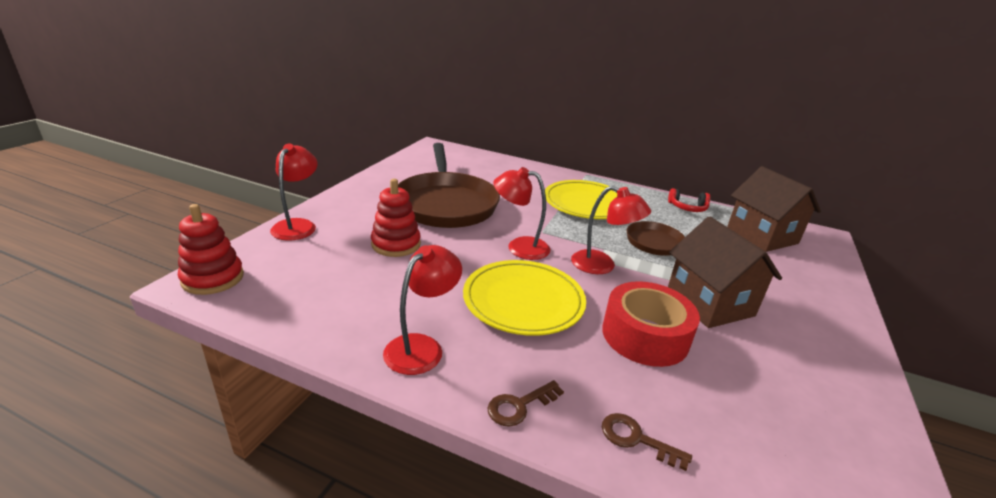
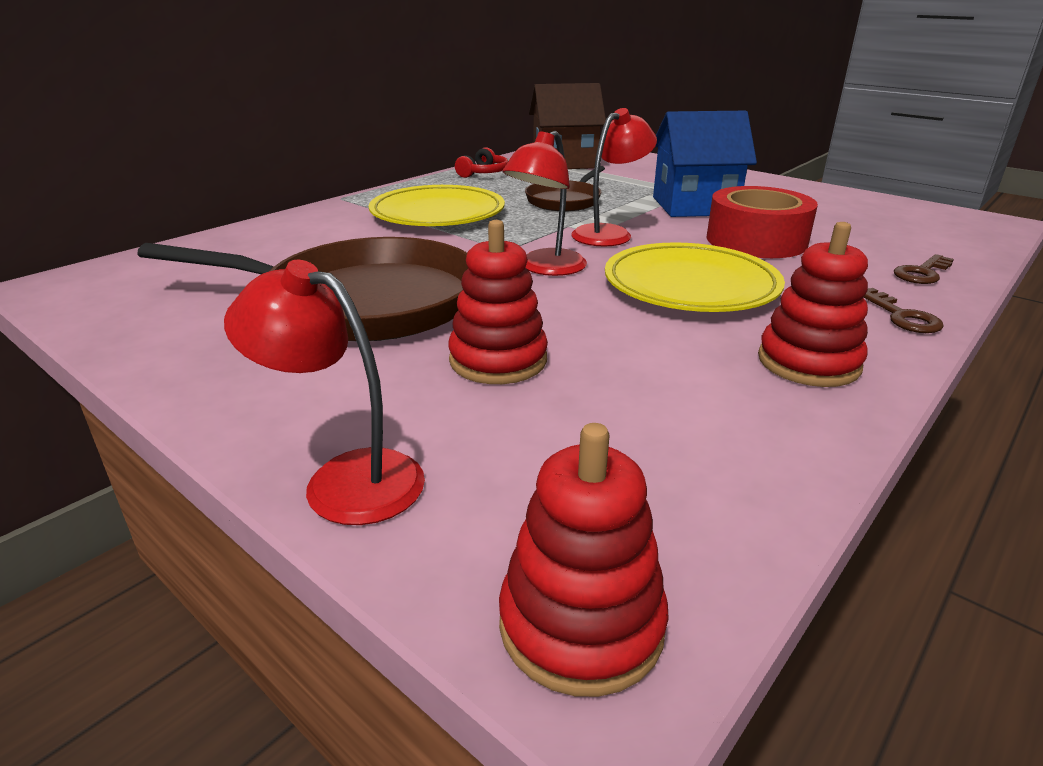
camera: 70 degrees left, 0 degrees up
(421, 347) = (808, 362): red lamp -> red stacking toy
(709, 303) = (694, 206): brown house -> blue house

